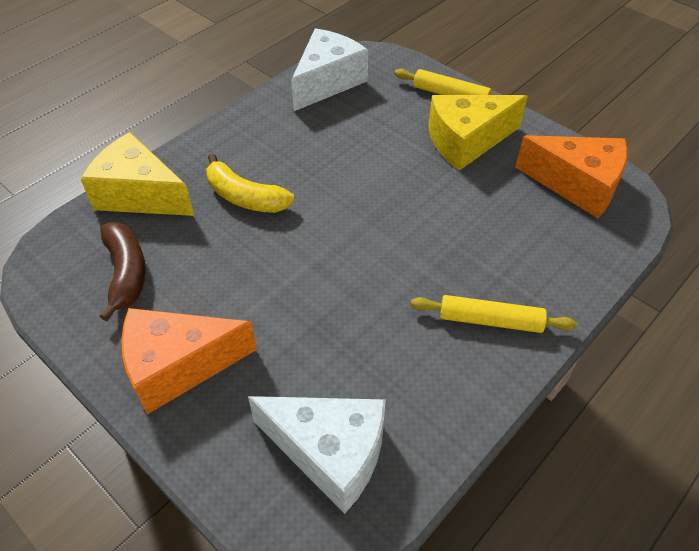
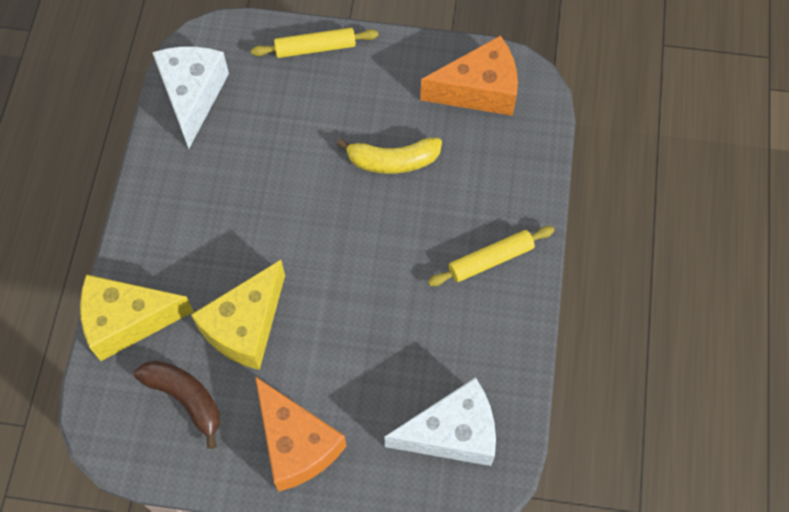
camera: 35 degrees left, 15 degrees up
(178, 366) = (296, 444): orange cheese -> orange cheese turned 75 degrees counterclockwise
(245, 197) = (221, 266): yellow banana -> yellow banana (392, 161)
(466, 141) = (363, 95): yellow cheese -> yellow cheese (245, 326)

